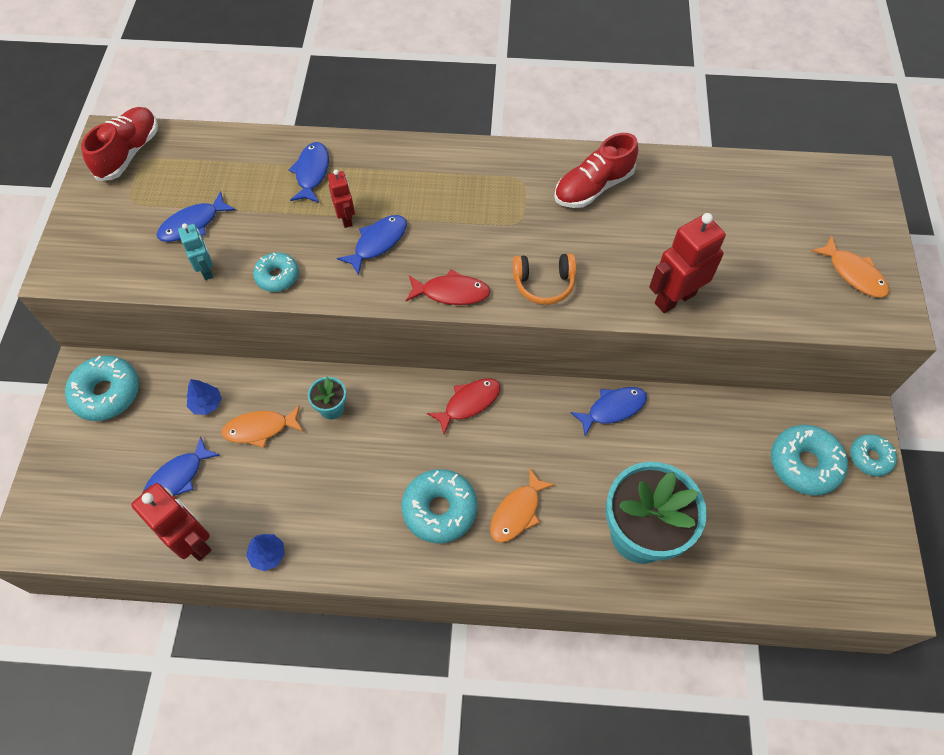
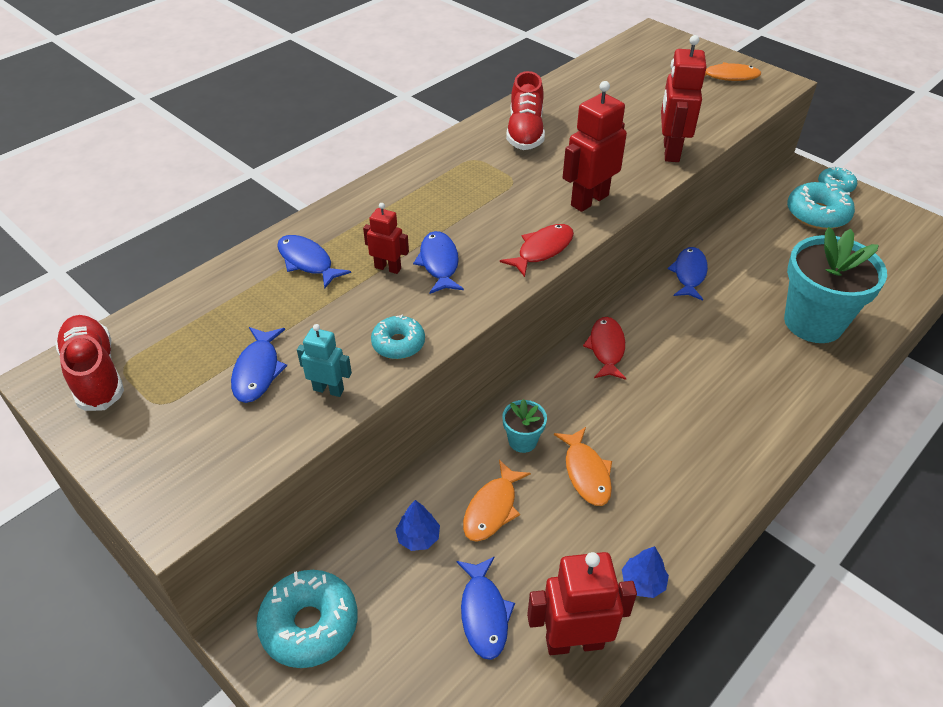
camera: 50 degrees left, 15 degrees down
(439, 509) = (696, 426): turquoise donut -> none
(517, 512) = (738, 379): orange fish -> orange fish (586, 473)
(544, 284) = (589, 200): orange headphones -> red robot

